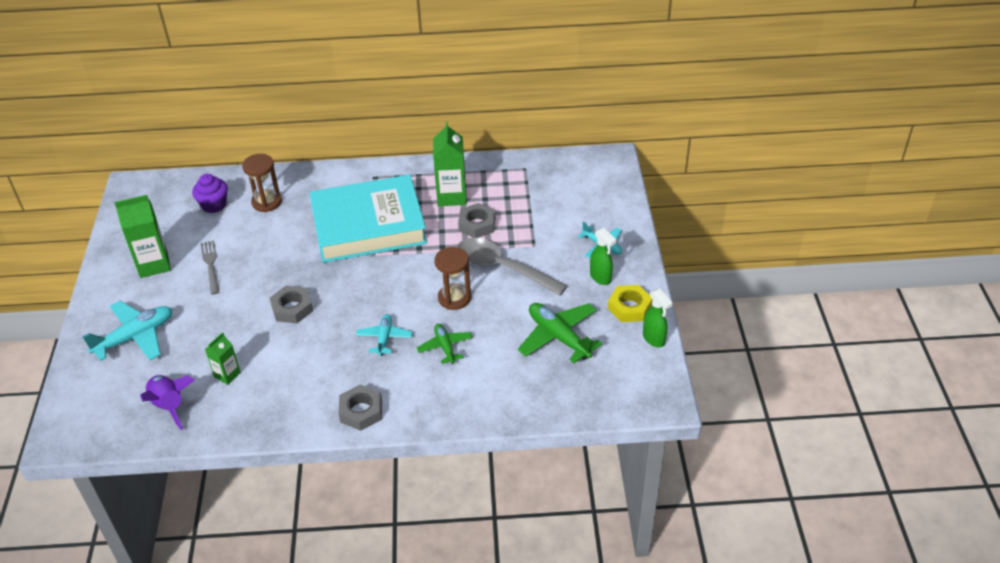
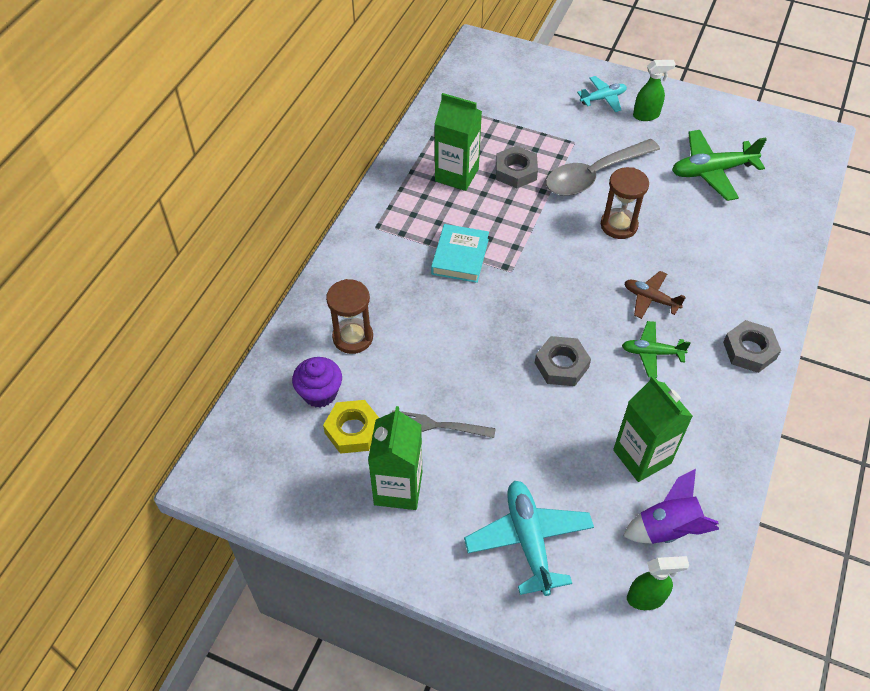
camera: 65 degrees left, 10 degrees up
(227, 375) = (642, 456): green carton -> green carton, size x1.76
(368, 225) = (460, 257): turquoise book -> turquoise book, size x0.45
(384, 338) = (650, 299): turquoise plane -> brown plane
(445, 347) = (687, 255): green plane -> green plane (652, 353)
(629, 307) = (696, 112): yellow nut -> yellow nut (353, 430)
(654, 339) = (744, 113): green spray bottle -> green spray bottle (646, 598)

